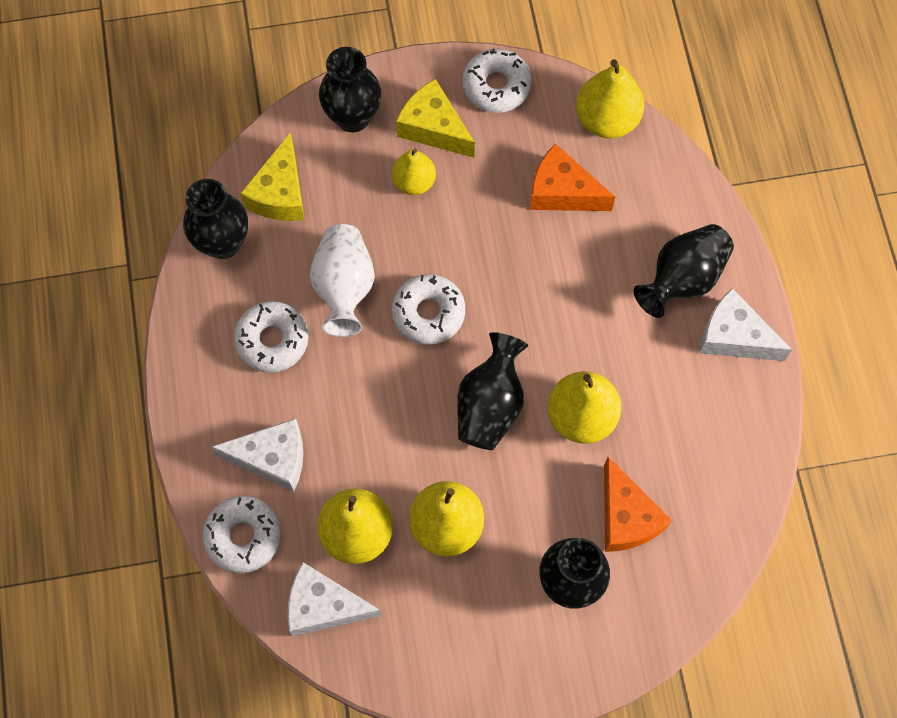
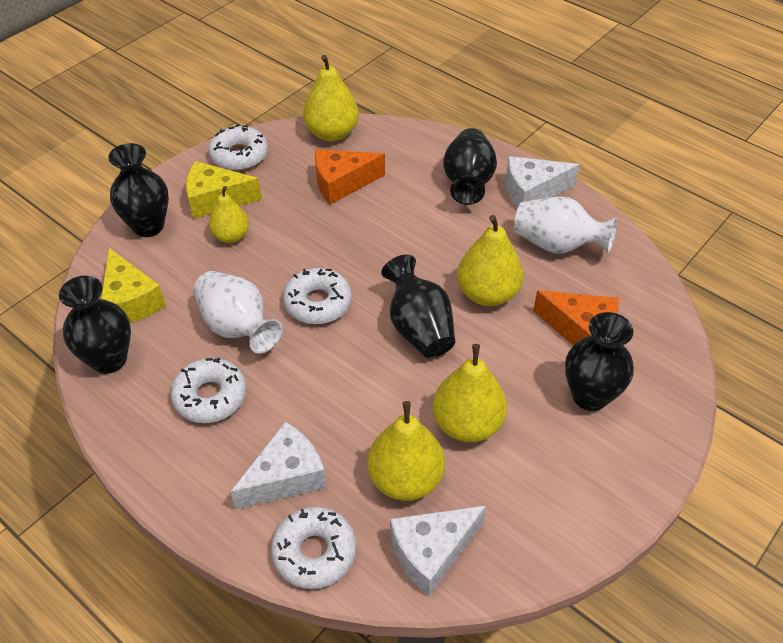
camera: 40 degrees left, 20 degrees down
(696, 414) = (557, 245): none -> white vase

